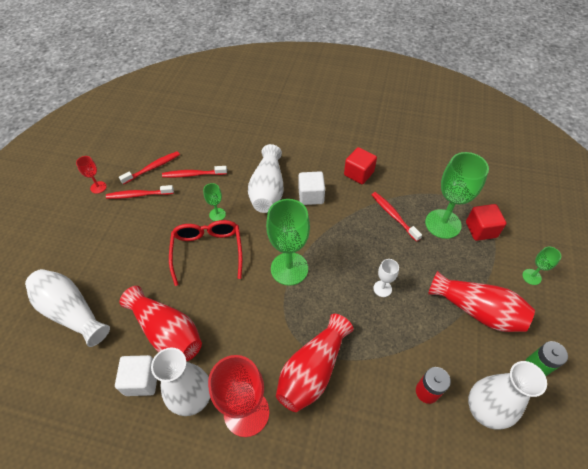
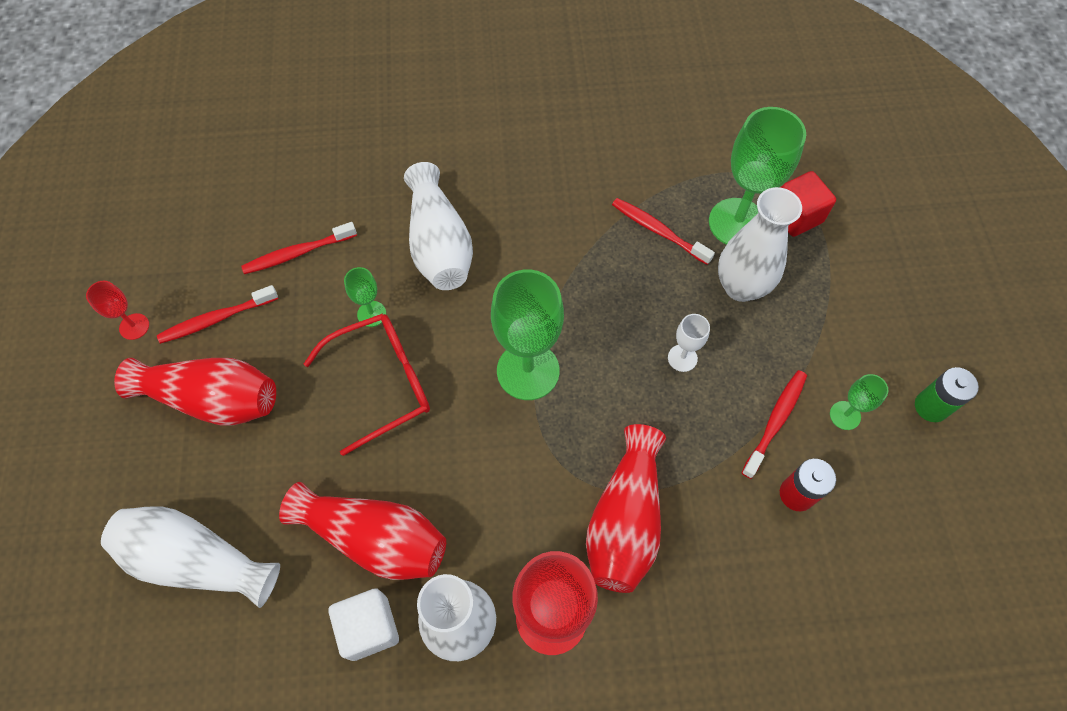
camera: 20 degrees left, 10 degrees up
(153, 168) = (218, 261): red toothbrush -> red toothbrush (775, 421)
(208, 251) = (383, 383): red glasses -> red glasses turned 90 degrees clockwise
(311, 196) = (515, 235): white cube -> none
(358, 173) = (578, 172): red cube -> none
(477, 310) = (829, 348): red vase -> red vase (213, 399)
(484, 410) = (880, 493): white vase -> white vase (741, 286)
(531, 277) = (889, 271): green goblet -> green goblet (845, 415)

